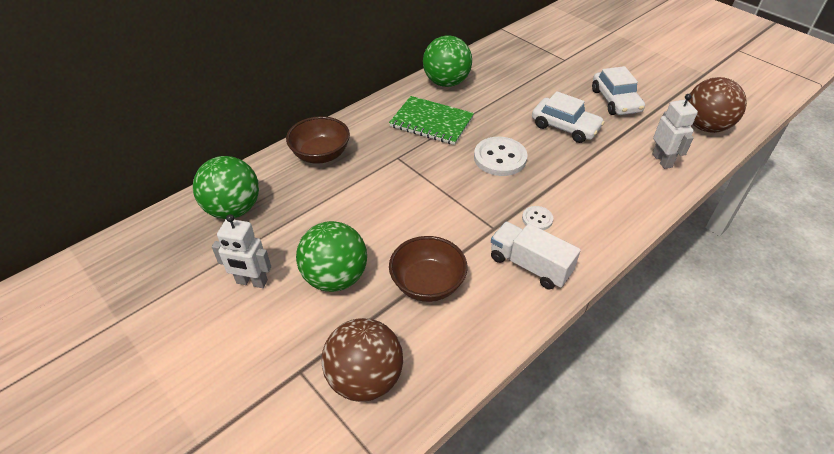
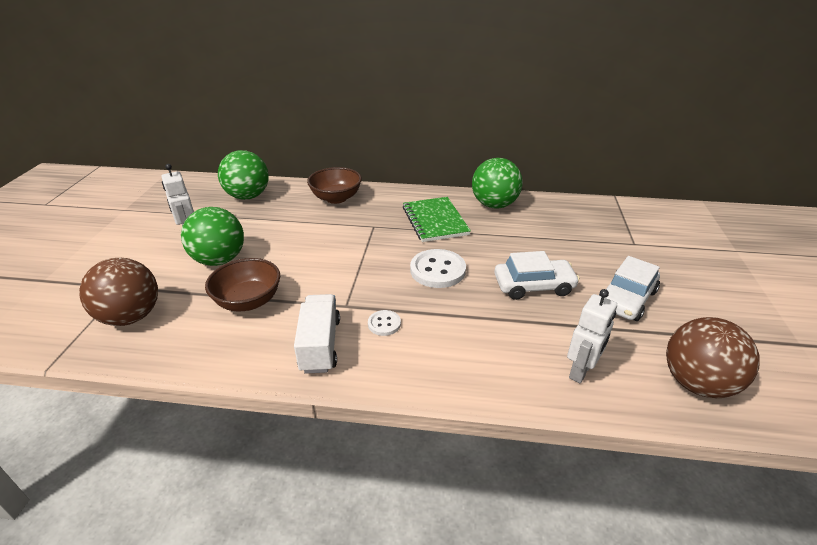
camera: 50 degrees right, 10 degrees down
(565, 127) = (533, 286): white car -> white car turned 90 degrees counterclockwise

